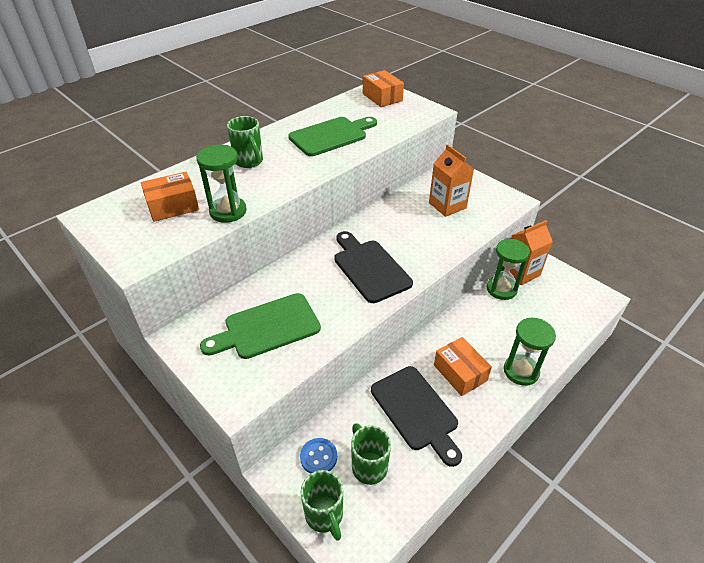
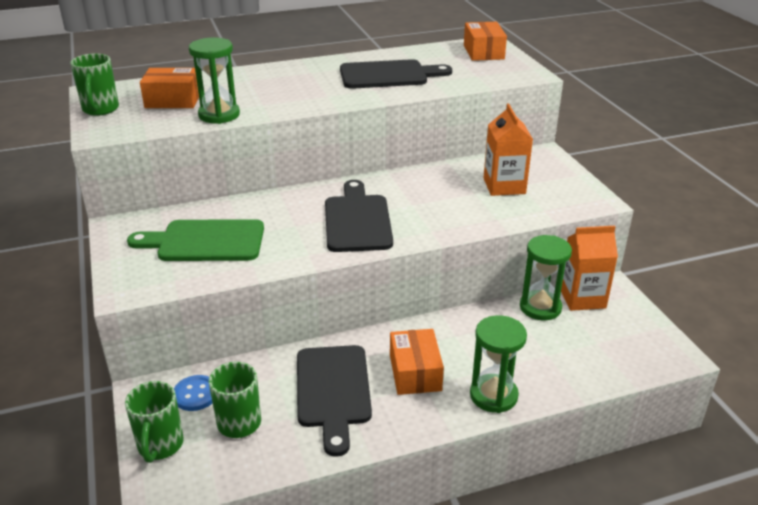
camera: 25 degrees right, 10 degrees down
(249, 162) = (280, 80): green mug -> green mug (100, 109)
(331, 136) = (388, 75): green cutting board -> black cutting board

